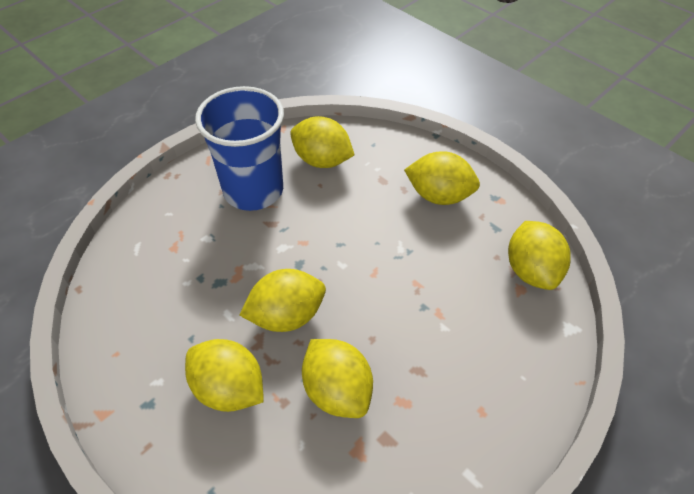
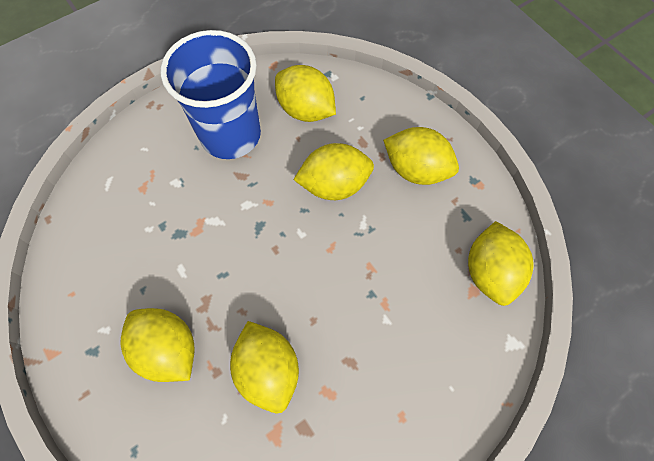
camera: 10 degrees right, 15 degrees up
(286, 316) = (236, 281): yellow lemon -> yellow lemon (334, 185)

